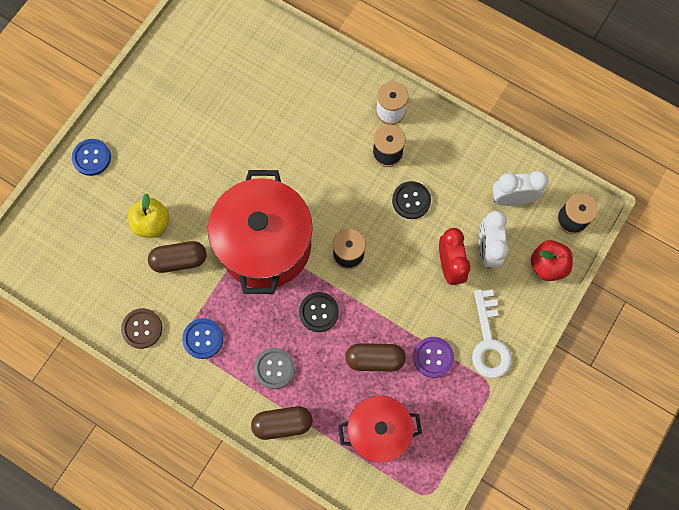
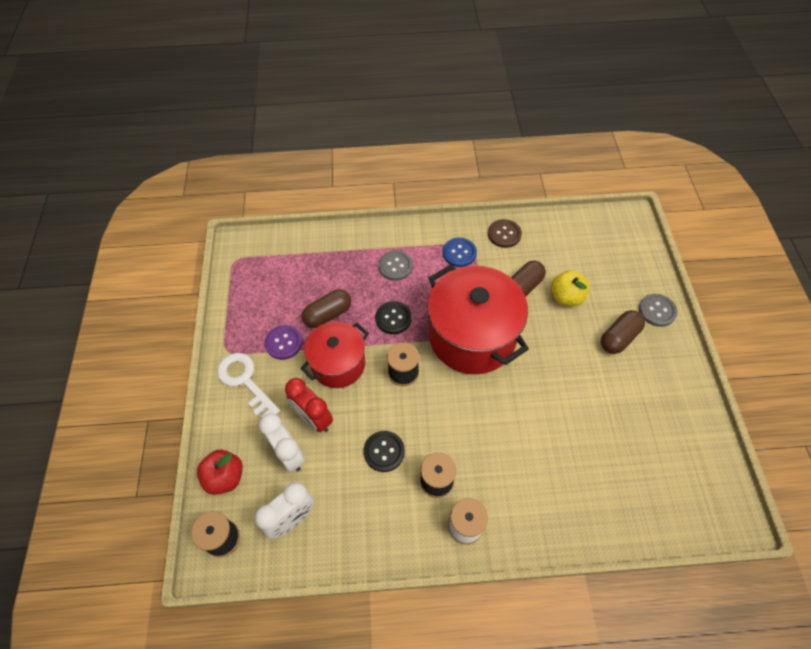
camera: 145 degrees right, 15 degrees down
(92, 158) = (657, 311): blue button -> grey button
(282, 424) = (363, 241): brown capsule -> brown capsule (619, 337)
(378, 431) = (294, 274): red pot -> red pot (338, 364)

